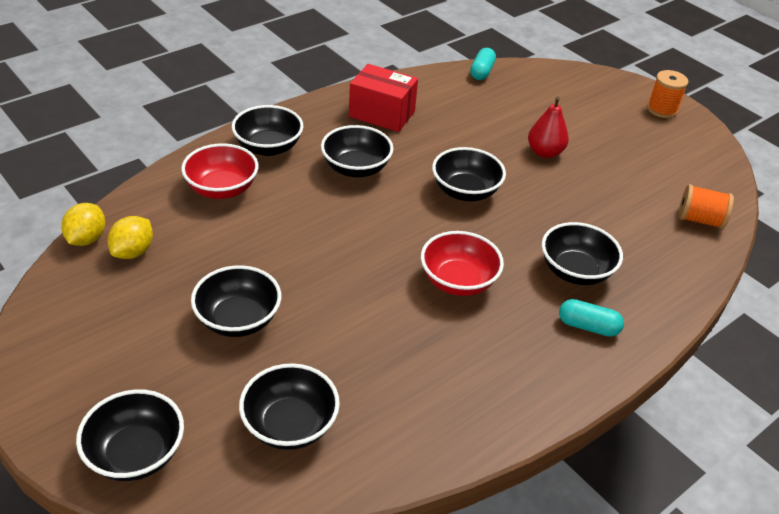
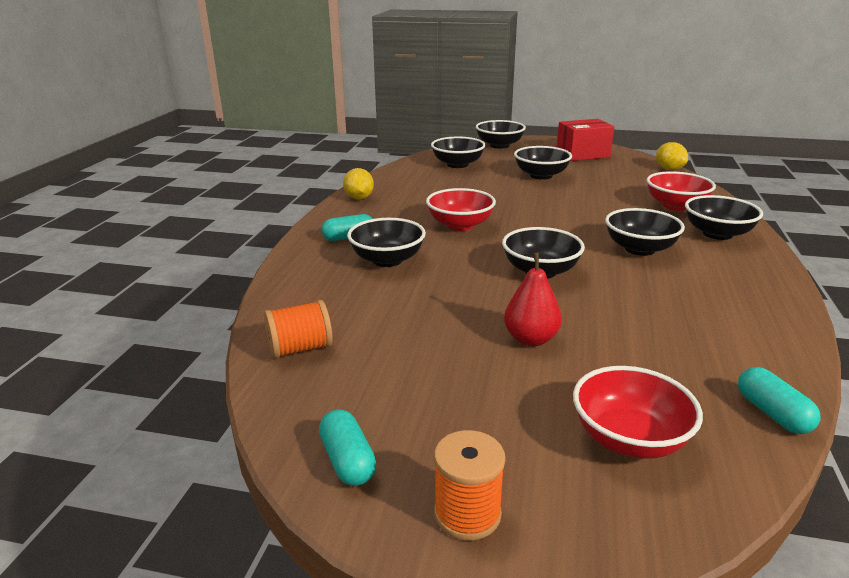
camera: 145 degrees right, 15 degrees down
(133, 252) = (639, 173): yellow lemon -> yellow lemon (359, 198)
(382, 114) = (723, 296): red box -> red box (582, 154)
(561, 95) = (629, 439): none -> red bowl
(702, 148) = (347, 461): none -> turquoise capsule

